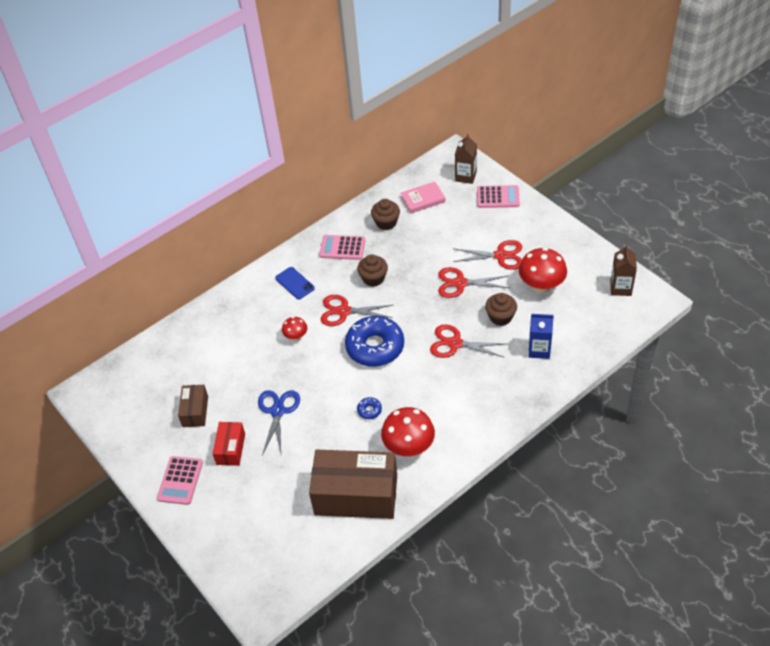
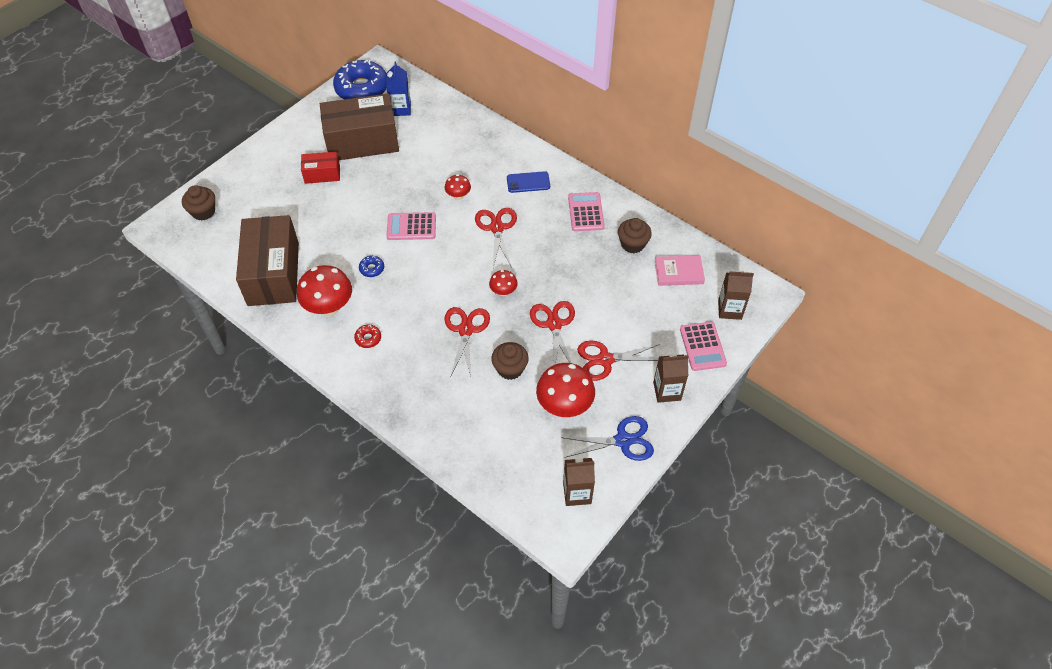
camera: 75 degrees right, 5 degrees up
(180, 480) = (288, 148): pink calculator -> pink calculator (411, 227)
(195, 411) = (362, 141): brown box -> brown box, size x2.03
(278, 411) = (366, 199): blue scissors -> blue scissors (623, 441)
(294, 283) = (528, 182): blue phone -> blue phone turned 45 degrees clockwise
(373, 278) = (547, 245): brown cupcake -> brown cupcake (203, 212)
(375, 347) = (453, 261): blue donut -> blue donut (362, 88)
(418, 313) = (503, 292): none -> red mushroom
(423, 199) = (678, 272): pink book -> pink book turned 60 degrees counterclockwise
(451, 417) = (368, 338): none -> red donut
(501, 256) = (605, 360): red scissors -> red scissors turned 90 degrees clockwise
(536, 224) = (667, 391): none -> brown carton
(539, 350) = (467, 411): blue carton -> blue carton (401, 109)

